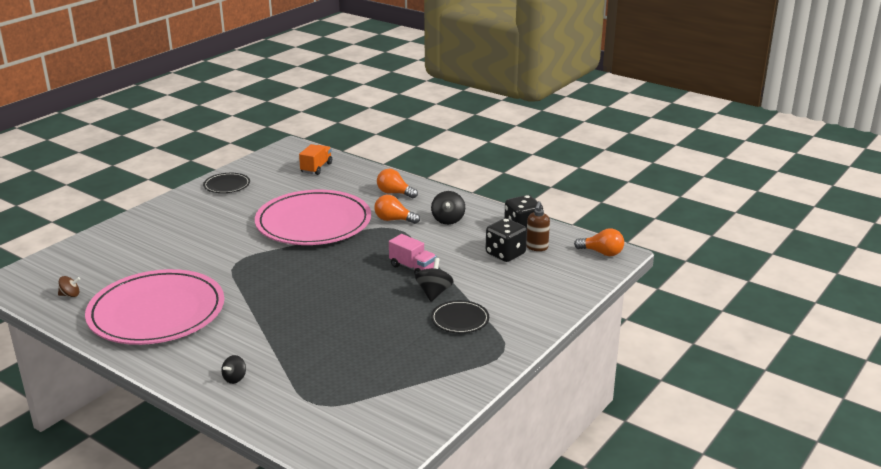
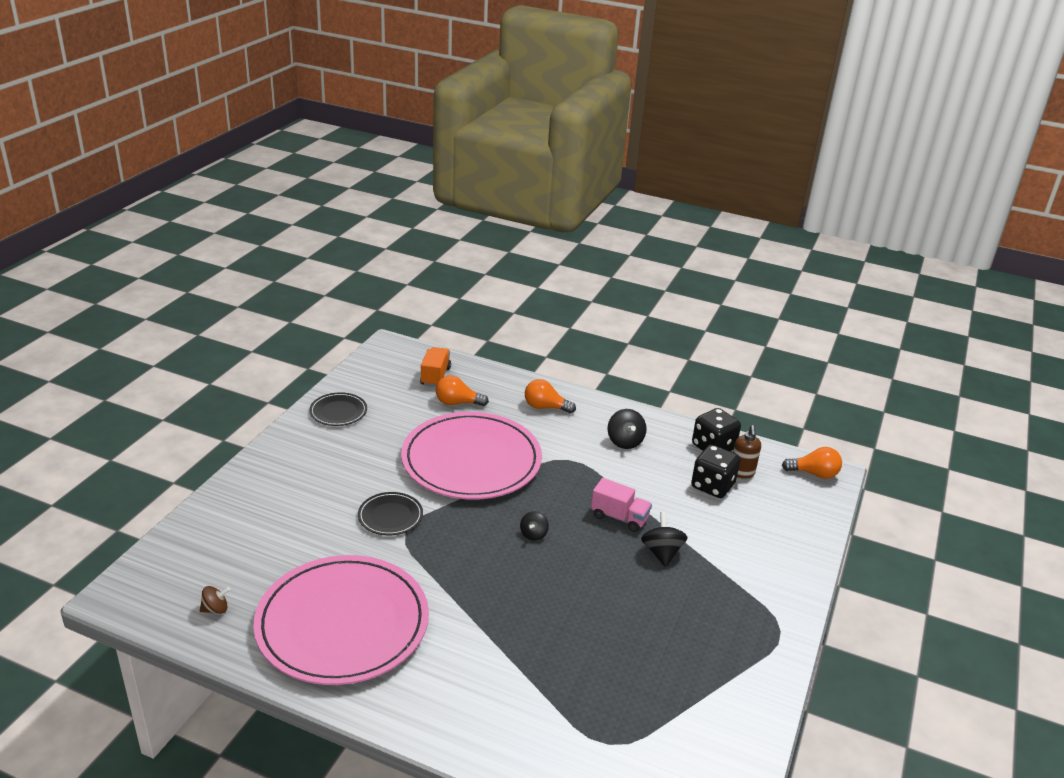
camera: 15 degrees left, 5 degrees up
(235, 378) = (491, 718): black spinning top -> black spinning top (533, 534)
(394, 220) = (563, 447): orange light bulb -> orange light bulb (457, 403)
(460, 319) = (710, 589): black plate -> black plate (390, 516)

